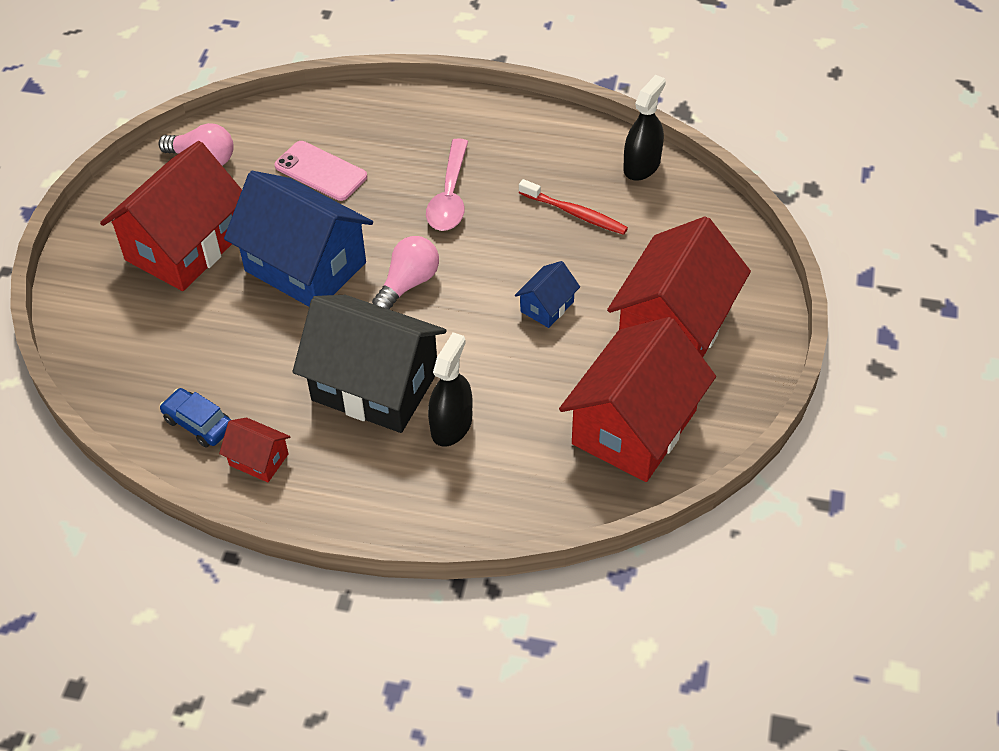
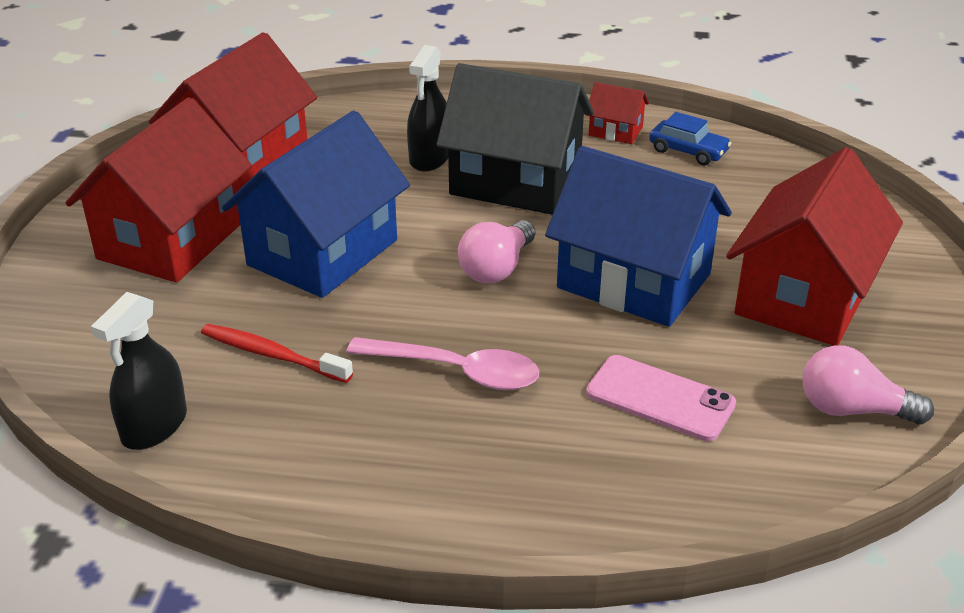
camera: 175 degrees right, 15 degrees down
(450, 196) = (455, 371): pink spoon -> pink spoon turned 105 degrees clockwise
(547, 306) = (322, 252): blue house -> blue house, size x2.26

